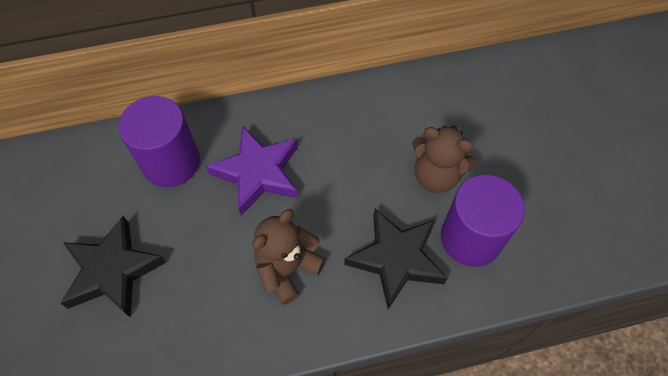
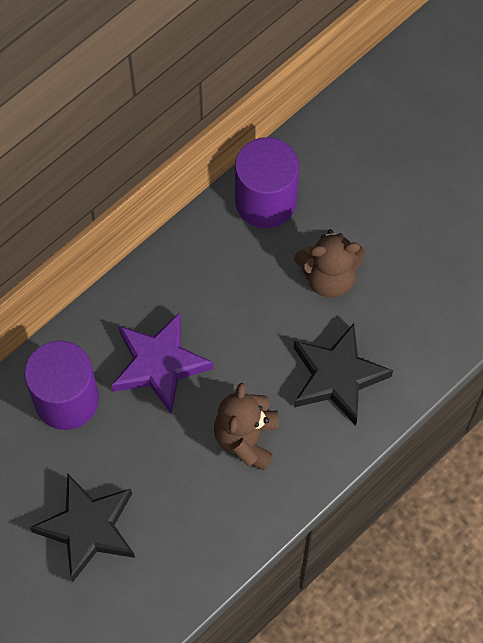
camera: 30 degrees left, 5 degrees up
(471, 238) = (392, 321): purple cylinder -> purple cylinder (265, 201)

